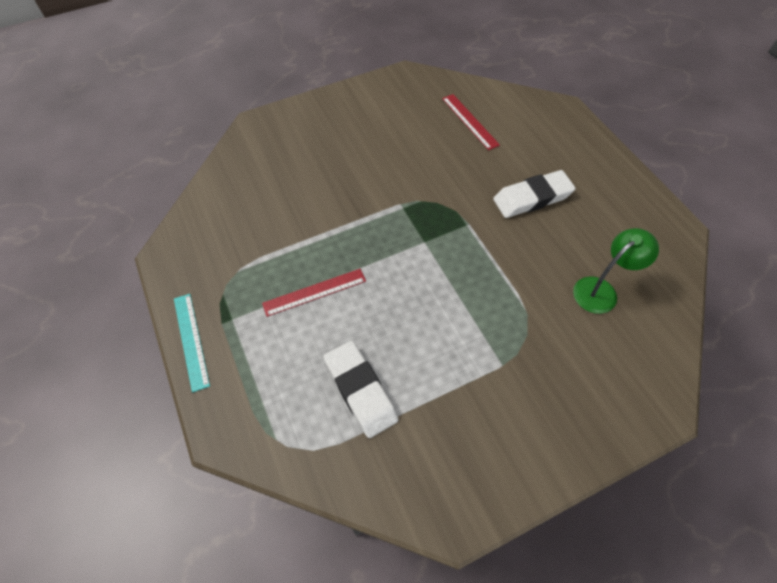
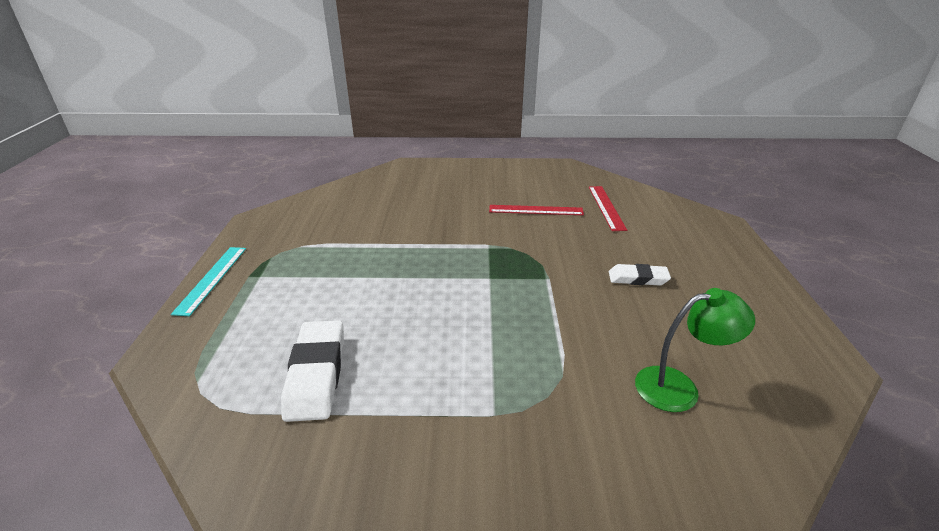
camera: 25 degrees right, 25 degrees down
(314, 292) = (349, 281): red ruler -> red ruler (536, 210)
(532, 198) = (638, 278): white eraser -> white eraser, size x0.61

